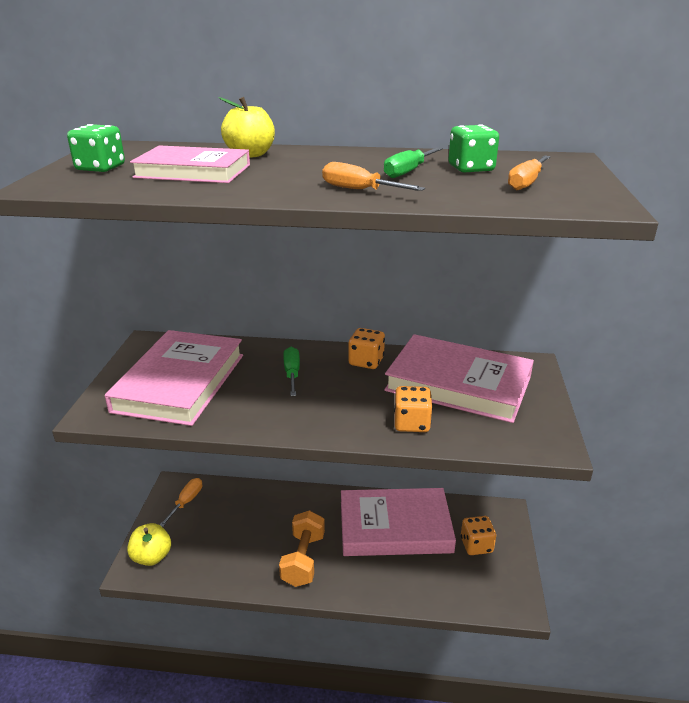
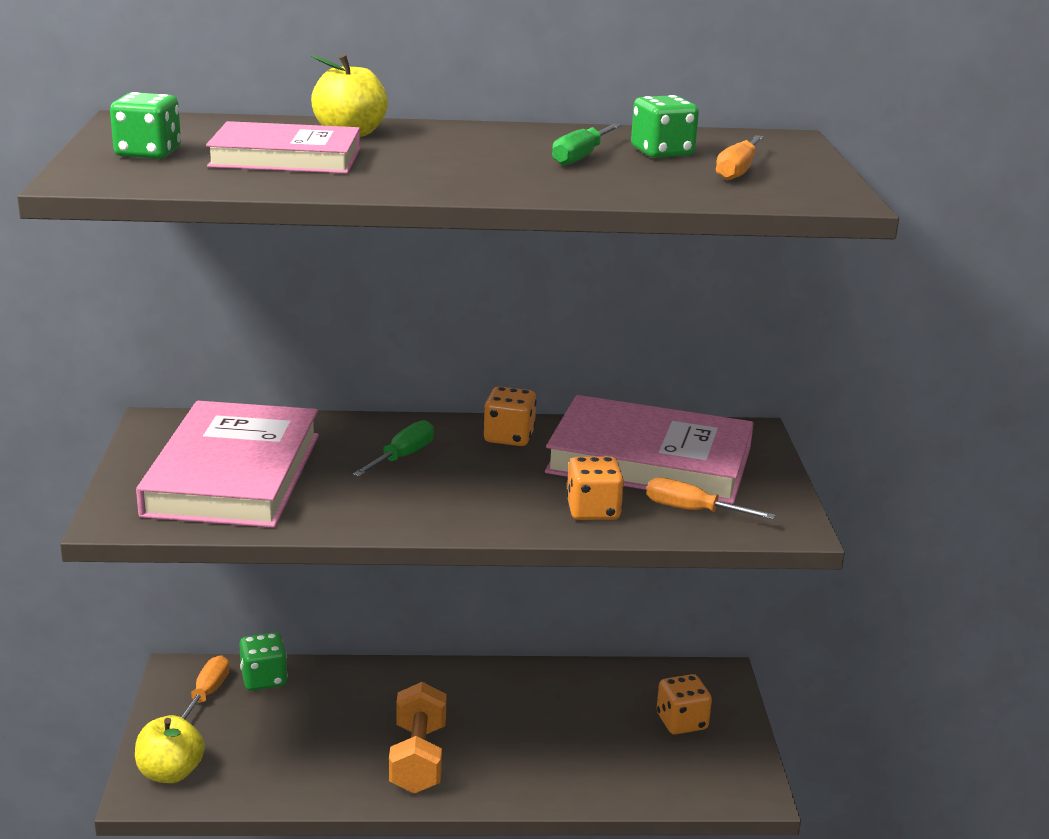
camera: 10 degrees left, 5 degrees down
(222, 493) = (264, 679): none -> green dice
(292, 374) = (402, 457): green screwdriver -> green screwdriver turned 45 degrees clockwise
(360, 190) = (528, 182): orange screwdriver -> orange screwdriver (693, 511)
(395, 527) = (553, 706): pink book -> none

